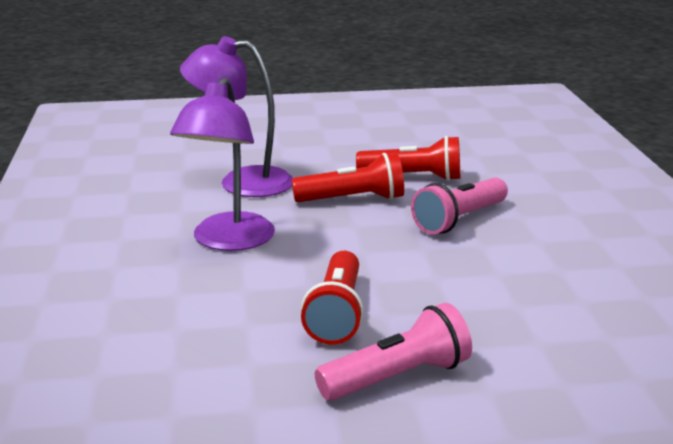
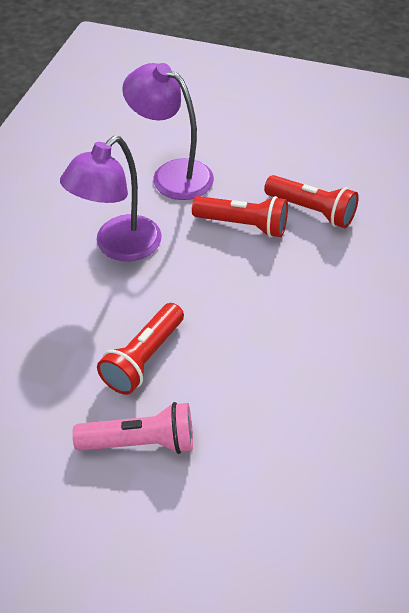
camera: 25 degrees right, 25 degrees up
(459, 220) = (310, 280): pink flashlight -> none

